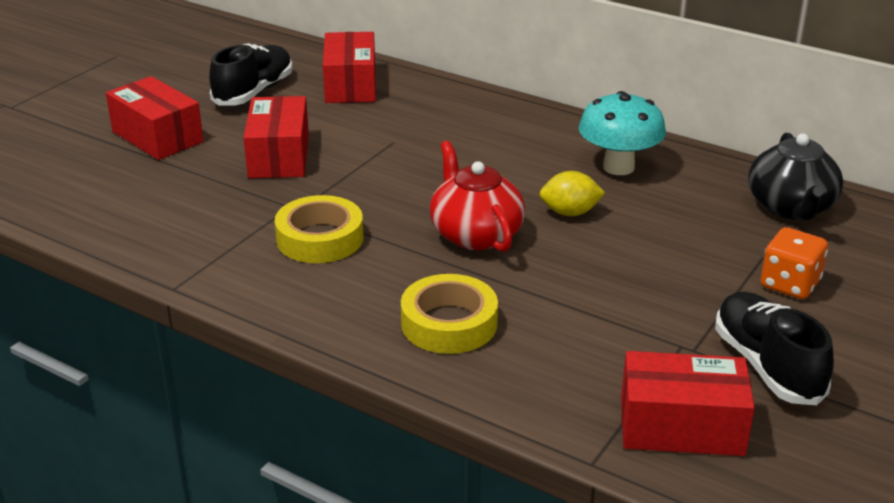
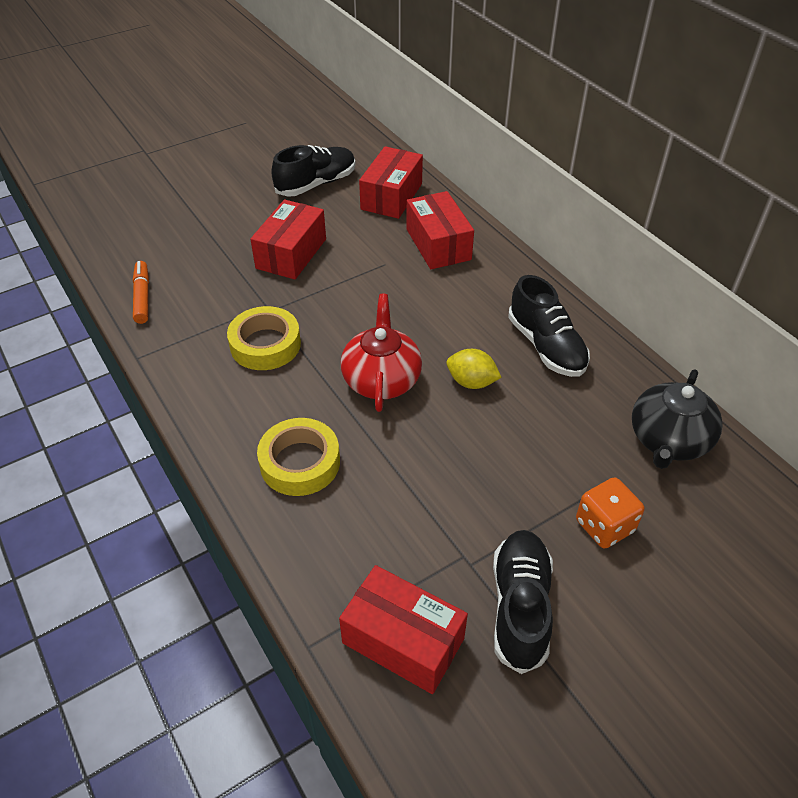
camera: 25 degrees right, 15 degrees up
(130, 234) = (142, 297): none -> orange marker
(157, 137) = (221, 209): red box -> red box (438, 244)
(618, 167) = (546, 346): turquoise mushroom -> black shoe

